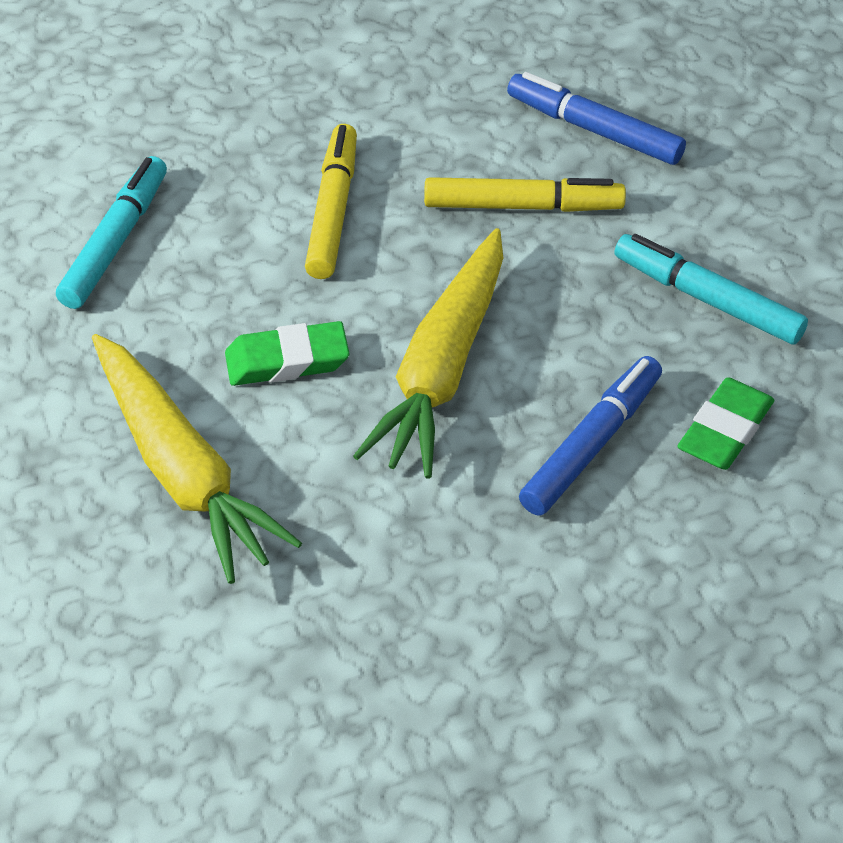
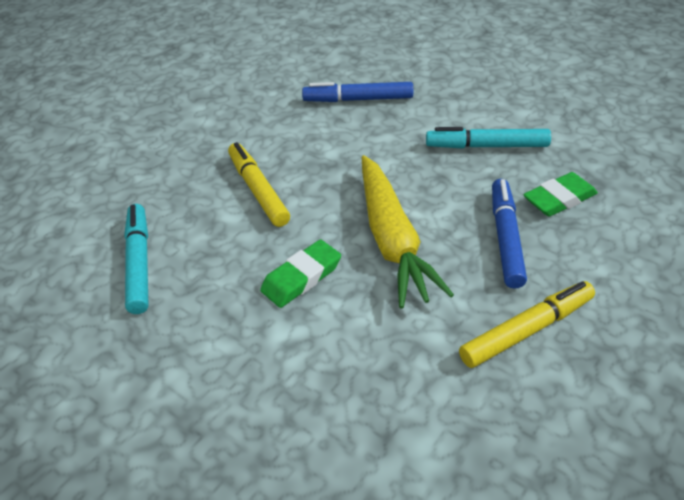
camera: 30 degrees left, 5 degrees down
(182, 471) = (293, 374): yellow carrot -> none
(523, 206) = (356, 145): yellow marker -> yellow marker (526, 330)
(725, 430) = (559, 199): green eraser -> green eraser turned 60 degrees clockwise

